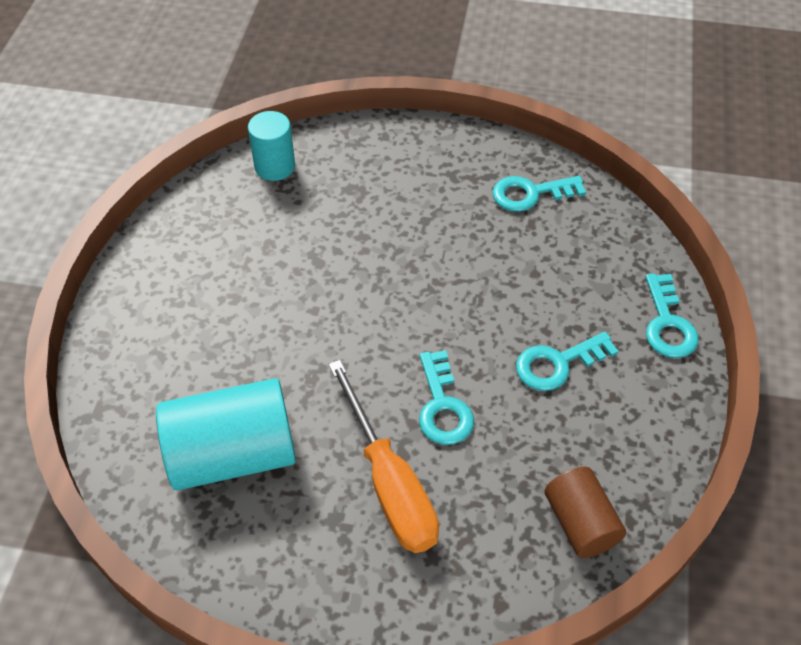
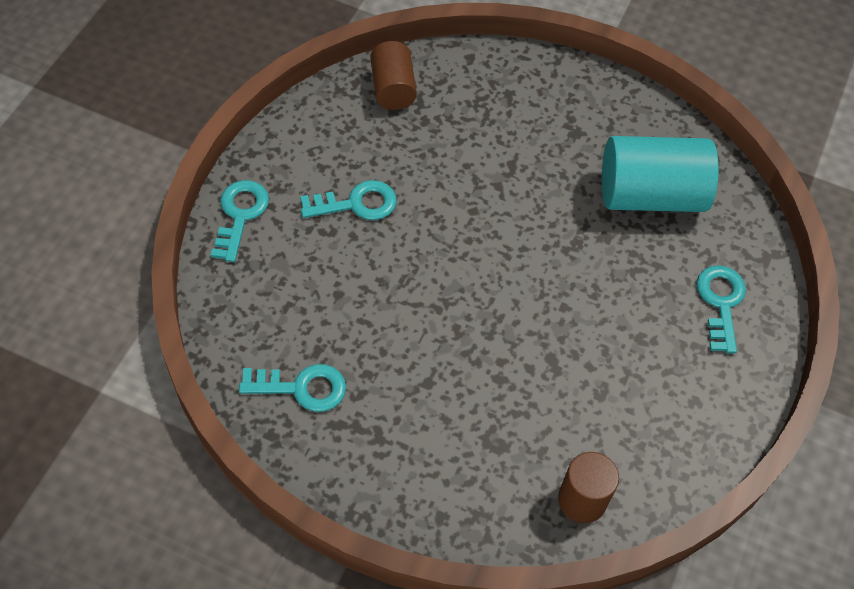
camera: 170 degrees left, 5 degrees up
(275, 166) = (582, 500): turquoise cylinder -> brown cylinder
(389, 483) = (528, 146): orange screwdriver -> none
(442, 406) = (469, 192): turquoise key -> turquoise key (720, 302)

